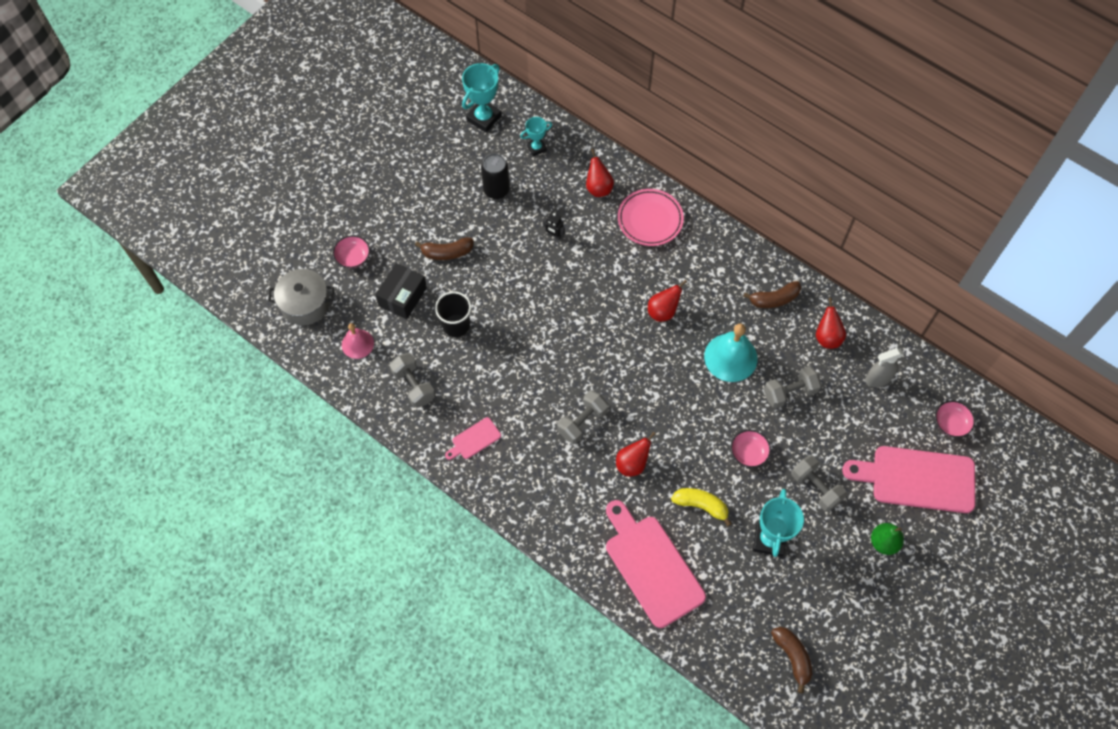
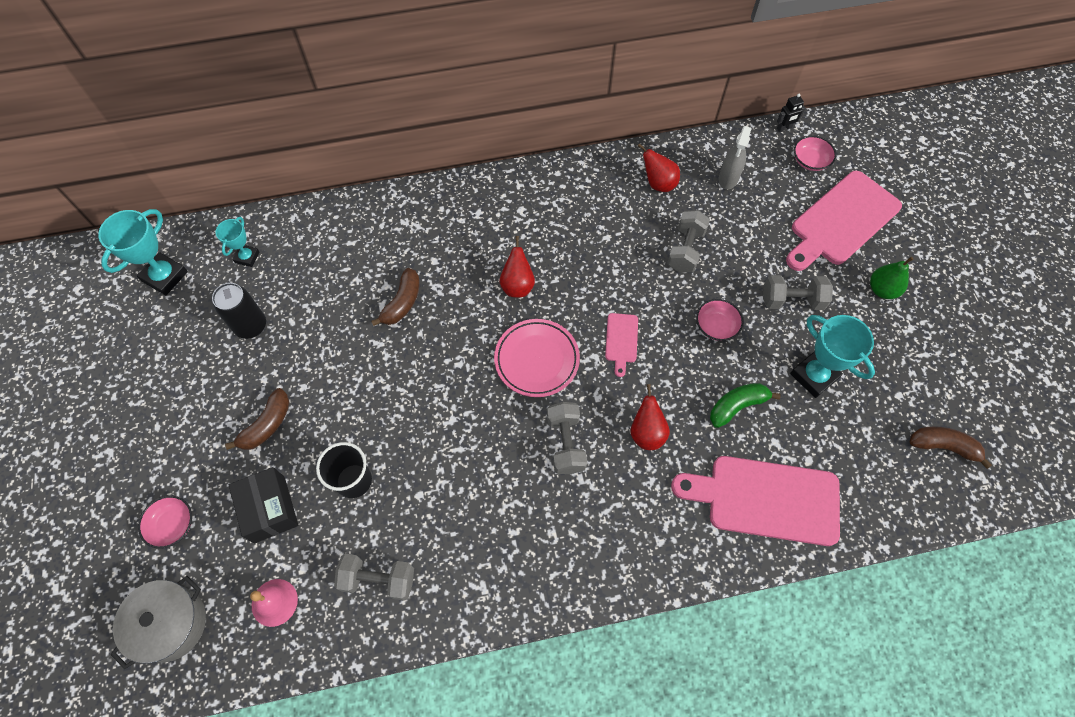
camera: 50 degrees left, 0 degrees up
(474, 440) = (494, 565): pink cutting board -> pink cutting board (621, 340)
(483, 118) = (165, 276): turquoise trophy -> turquoise trophy turned 45 degrees clockwise
(554, 236) = (351, 314): black robot -> black robot (784, 128)
(598, 188) = (343, 240): red pear -> none
(650, 220) = (418, 224): pink plate -> pink plate (537, 360)
(701, 505) = (737, 406): yellow banana -> green banana
(730, 357) = (612, 268): turquoise bell -> none
(774, 299) = (587, 193): brown banana -> brown banana (402, 302)

